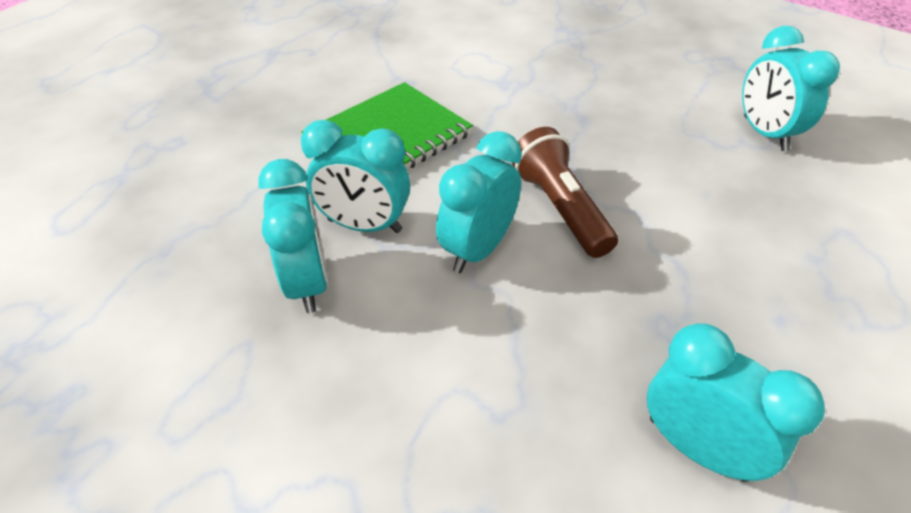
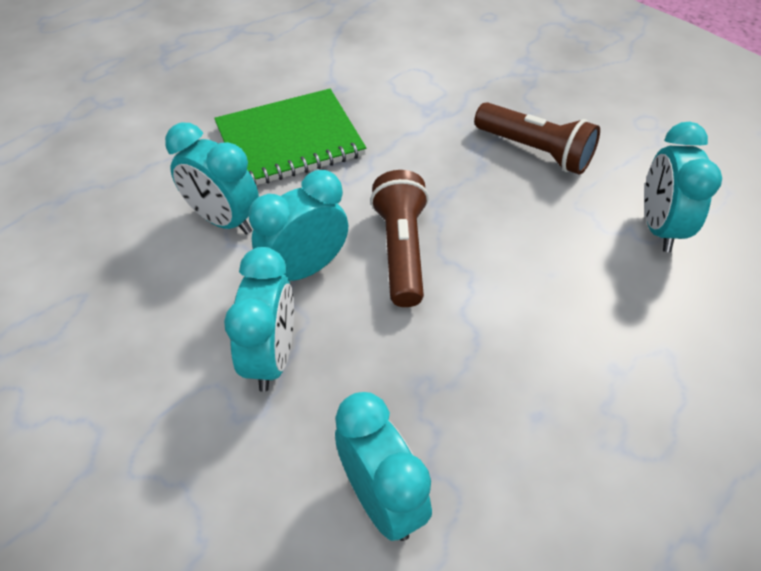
camera: 20 degrees right, 5 degrees up
(308, 283) = (152, 258): turquoise clock -> turquoise clock (271, 357)
(621, 97) = (535, 151): none -> brown flashlight

